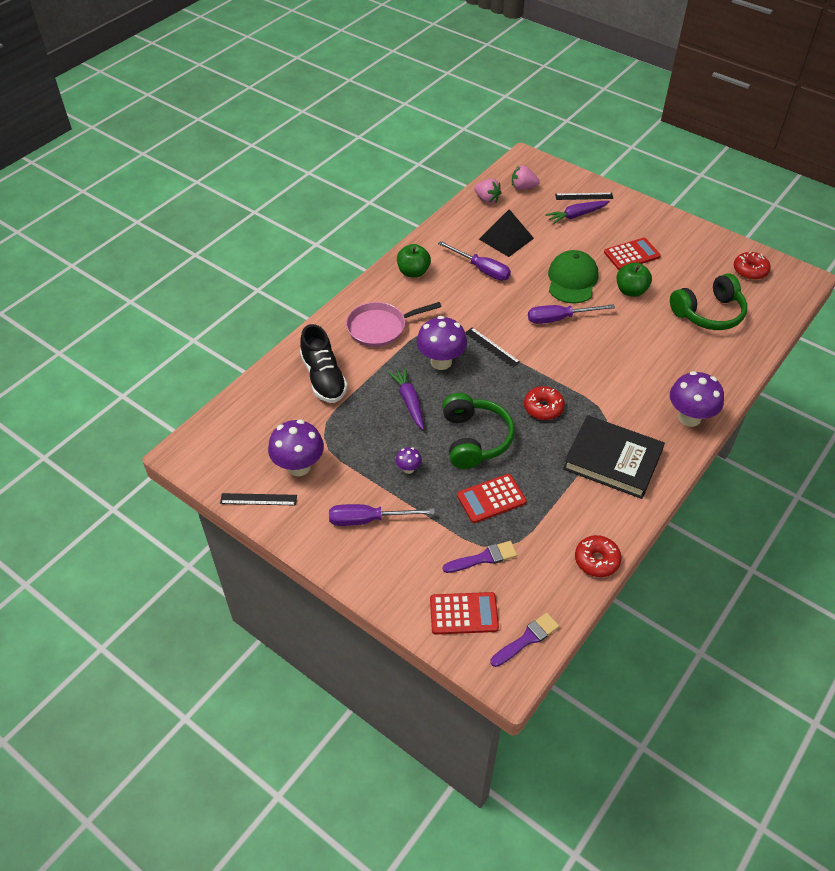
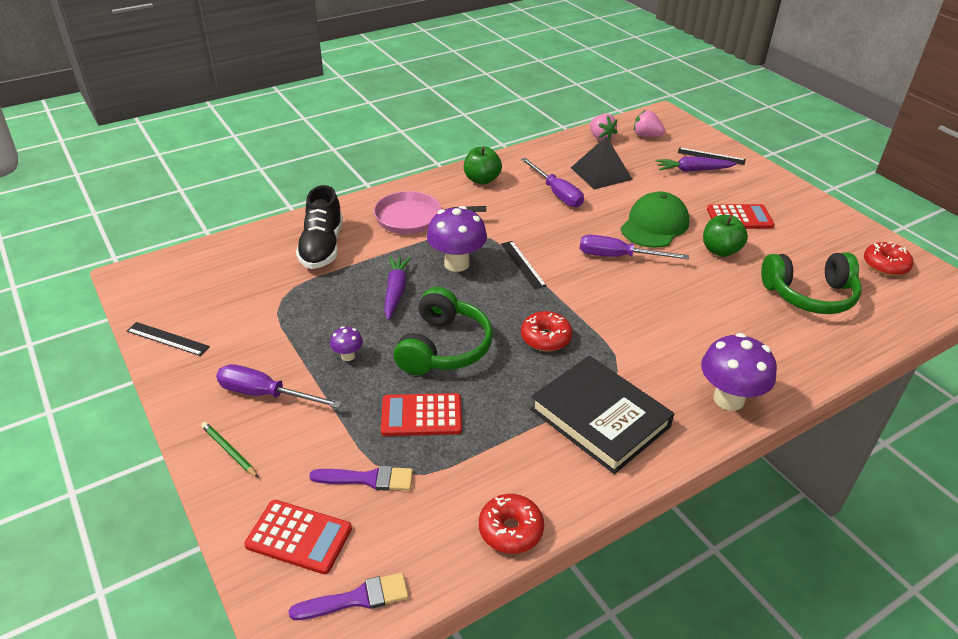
camera: 20 degrees right, 10 degrees down
(299, 466) = (233, 320): purple mushroom -> none
(373, 571) = (229, 451): none -> green pencil

